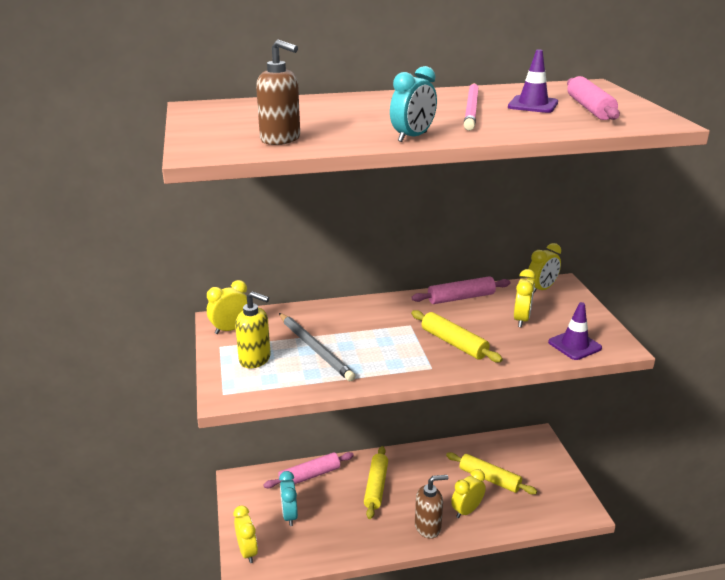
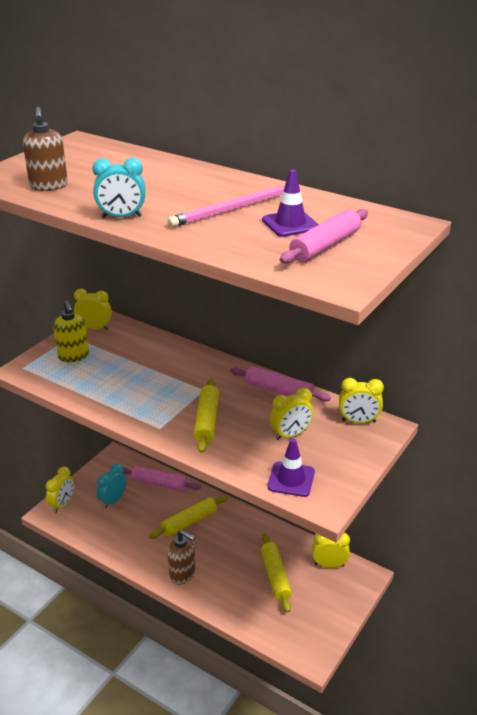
camera: 45 degrees right, 5 degrees up
(315, 348) = (117, 370): grey pencil -> none
(467, 510) = (225, 584): yellow clock -> yellow clock (329, 565)

